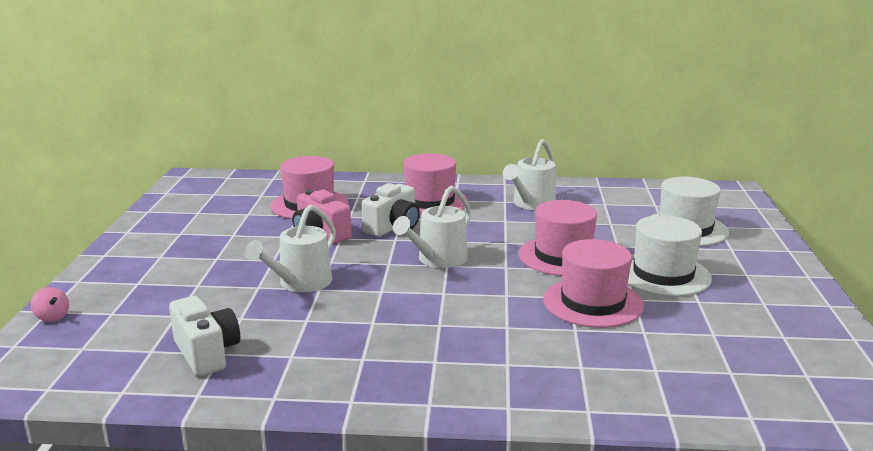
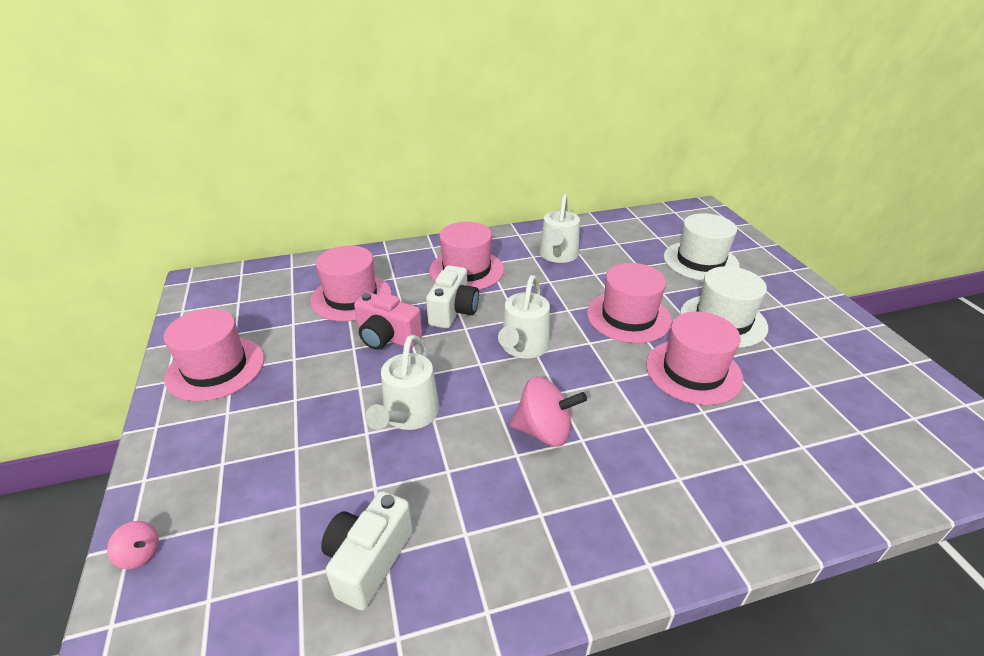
camera: 20 degrees left, 15 degrees up
(168, 230) = (215, 368): none -> pink hat
(206, 353) = (368, 560): white camera -> white camera turned 105 degrees counterclockwise
(409, 313) = (544, 431): none -> pink spinning top

